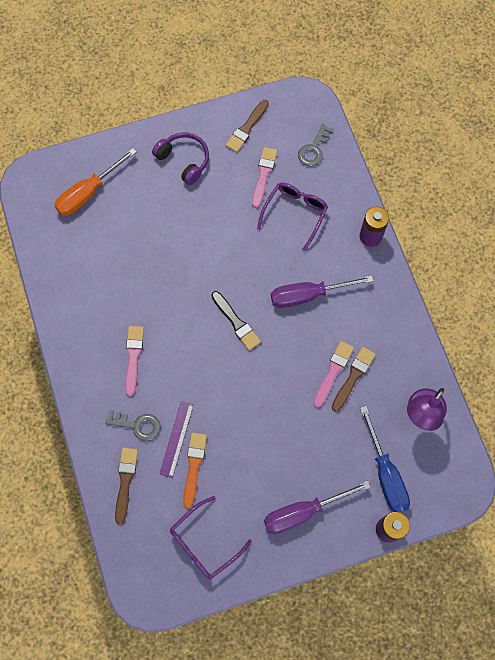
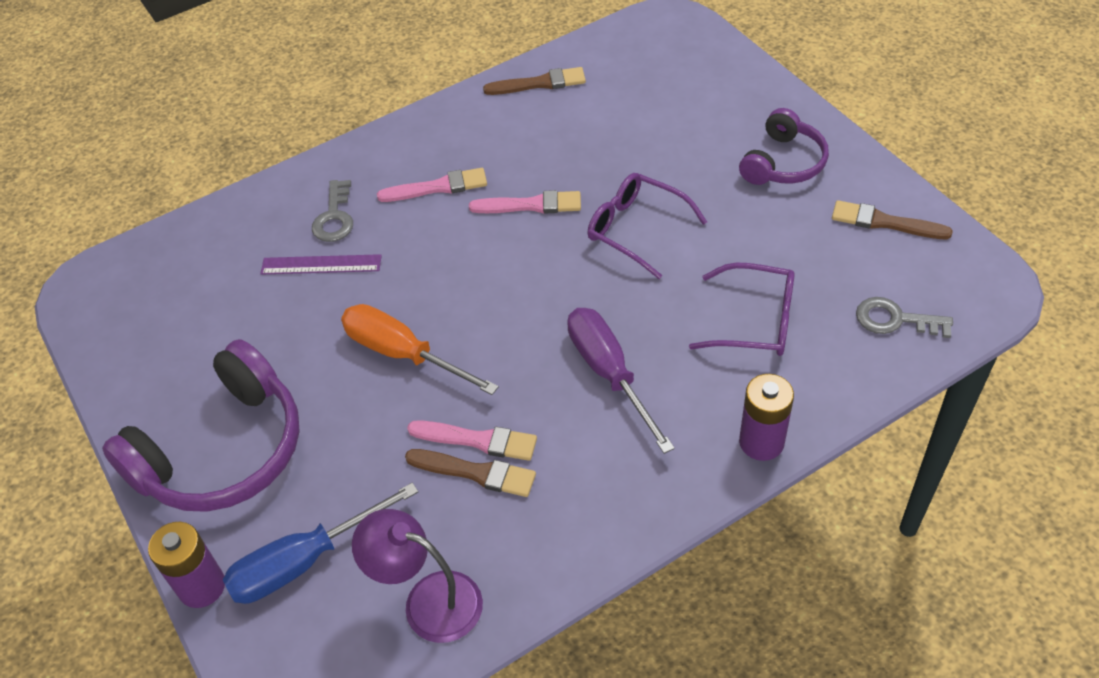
camera: 80 degrees right, 20 degrees down
(88, 193) = (678, 79): orange screwdriver -> orange screwdriver (403, 354)
(125, 481) = (249, 225): brown brush -> brown brush (539, 83)
(194, 466) = (281, 294): orange brush -> none
(204, 543) = (164, 334): purple glasses -> purple glasses (636, 229)
(236, 322) = (528, 290): black brush -> none
(263, 175) = (808, 263): pink brush -> pink brush (531, 205)
(303, 512) = (223, 451): purple screwdriver -> purple headphones

